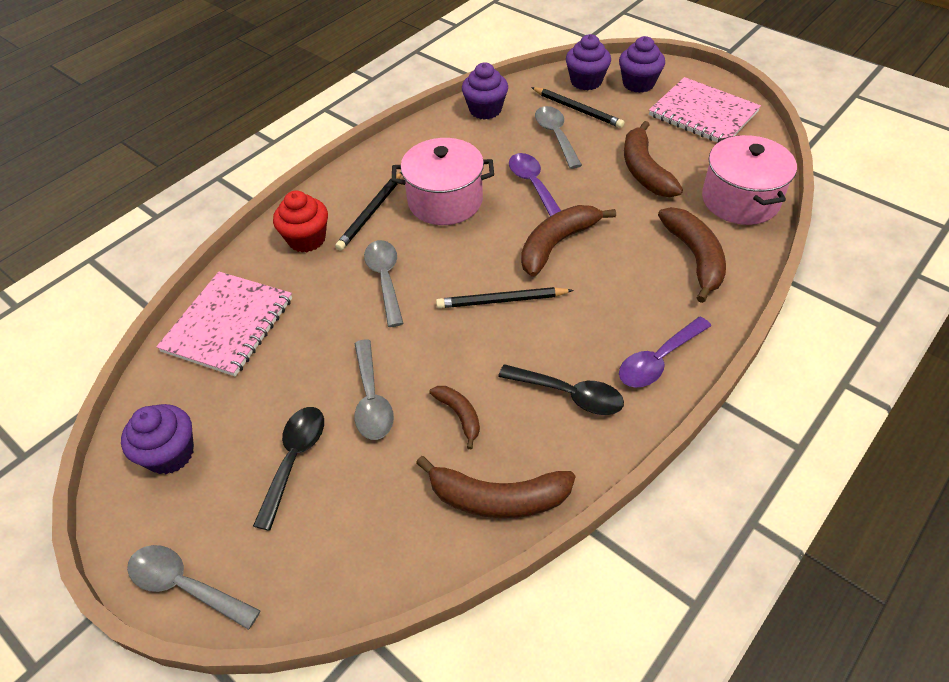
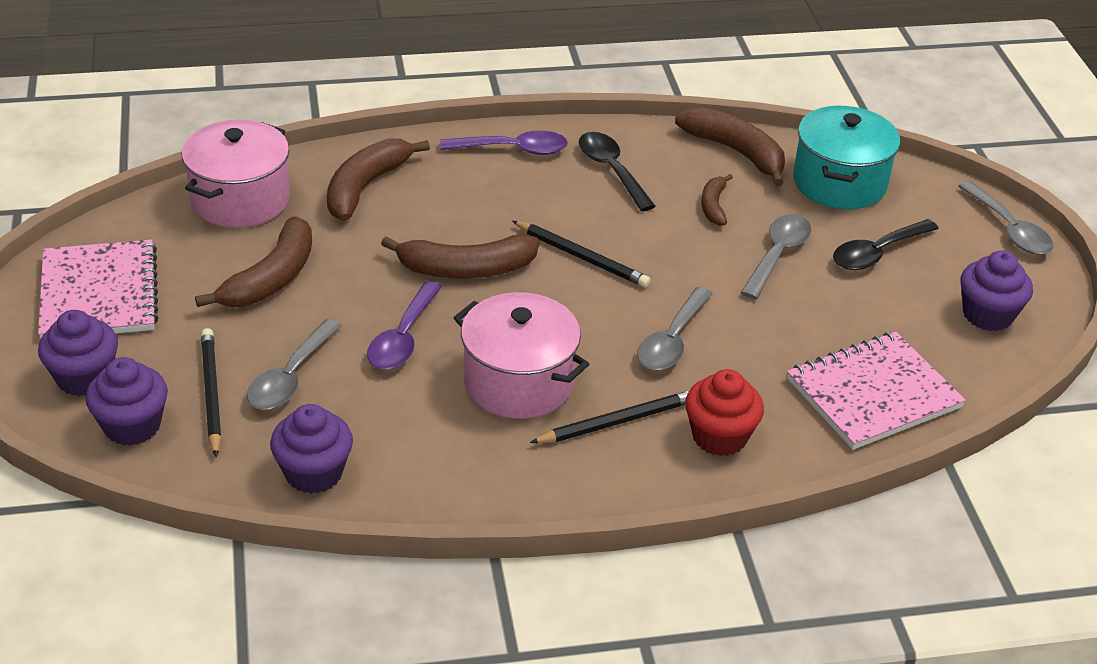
camera: 145 degrees left, 10 degrees down
(379, 529) = (839, 182): none -> turquoise pot

